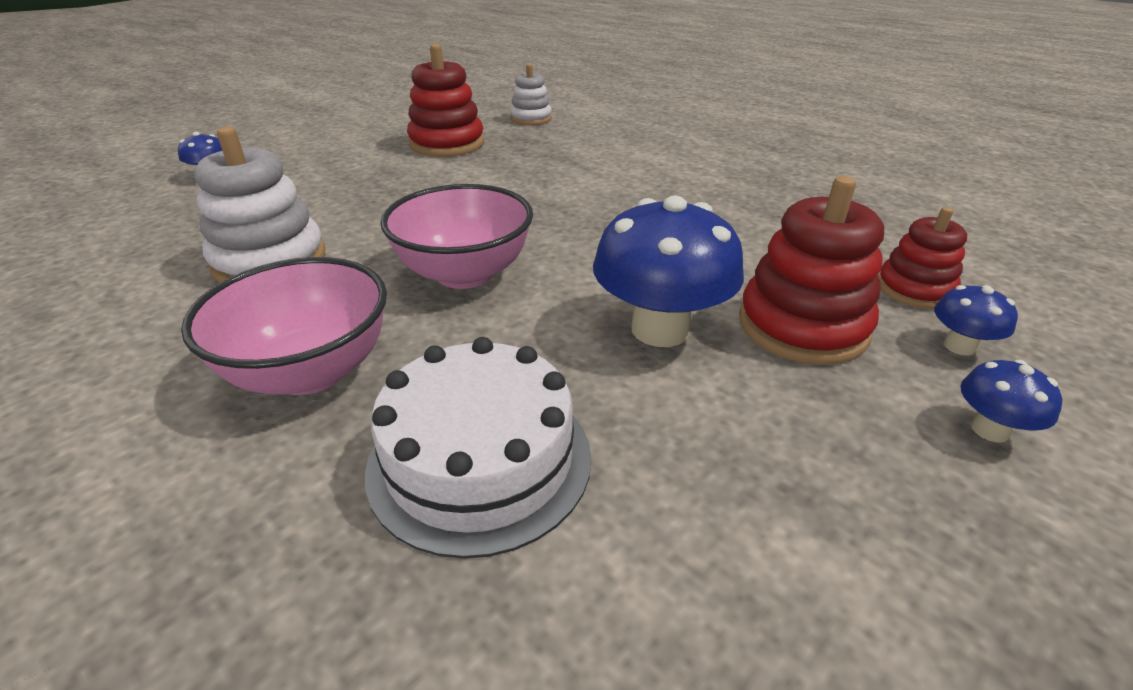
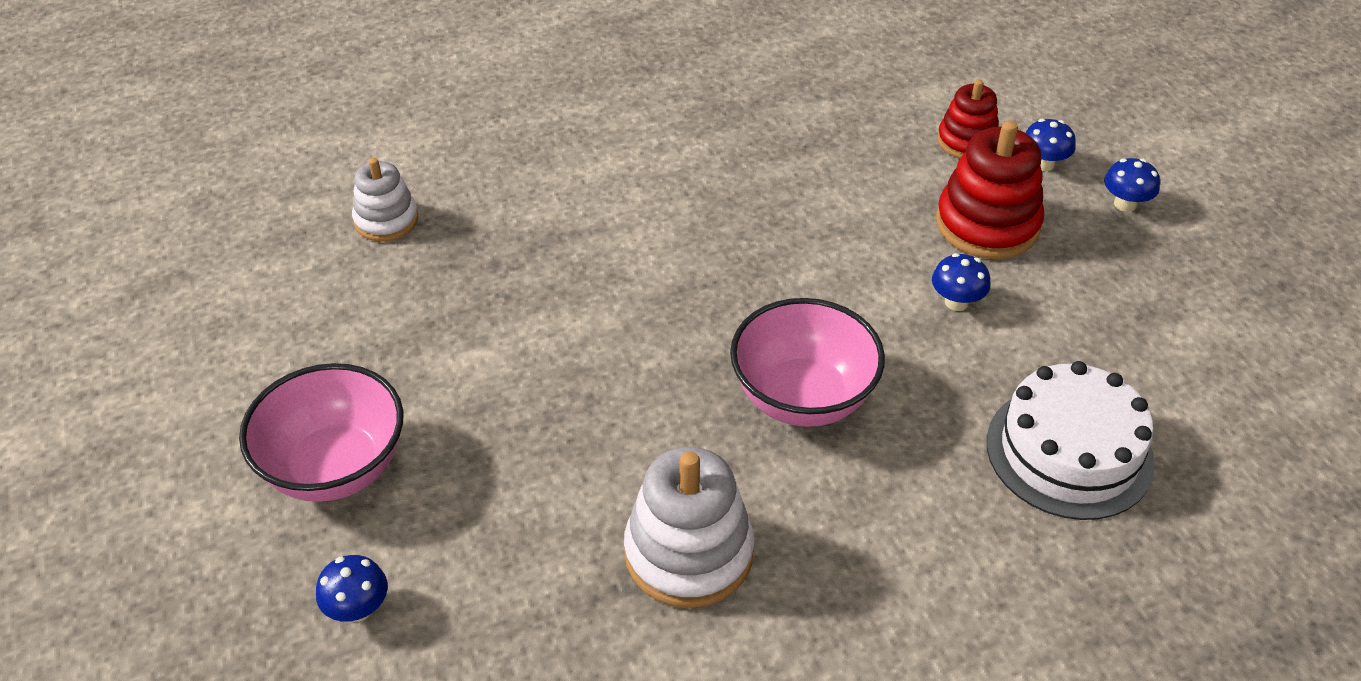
camera: 65 degrees left, 10 degrees up
(310, 371) = (922, 537): pink bowl -> pink bowl (335, 468)
(447, 144) = (422, 329): red stacking toy -> none
(660, 329) = (956, 302): blue mushroom -> blue mushroom, size x0.48

